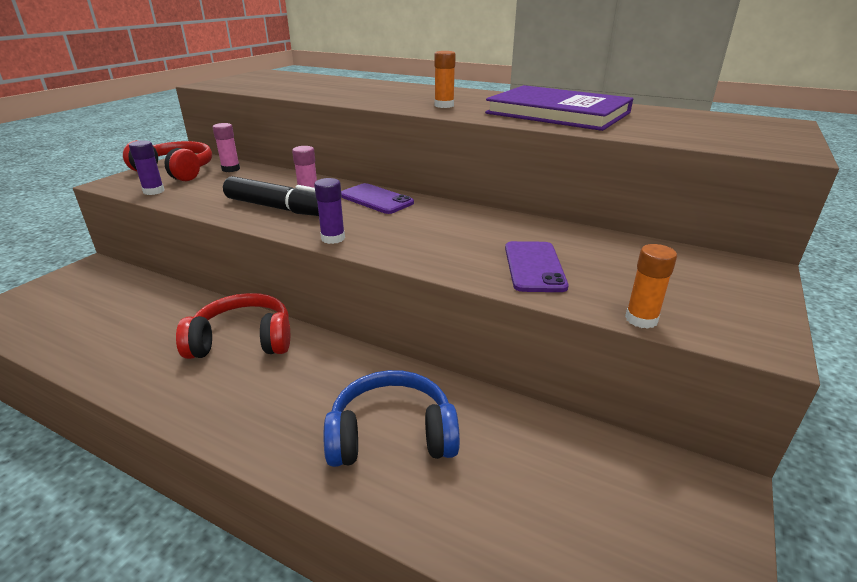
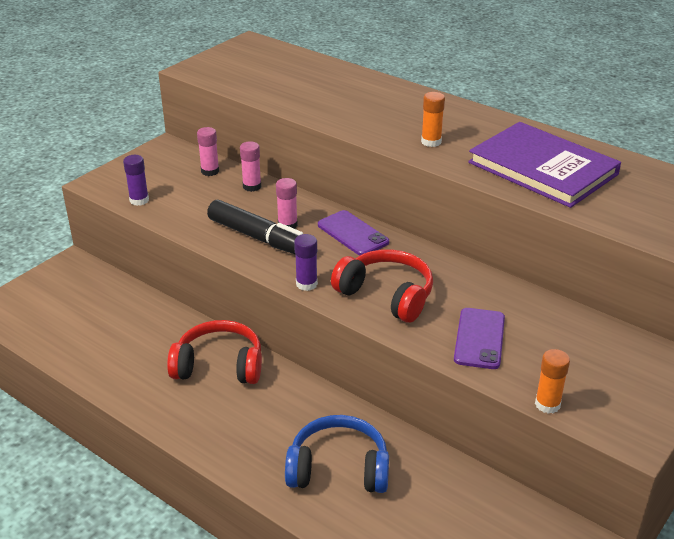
camera: 10 degrees right, 5 degrees up
(176, 171) = (156, 170): red headphones -> red headphones (386, 295)
(272, 176) = (252, 186): none -> pink glue stick

